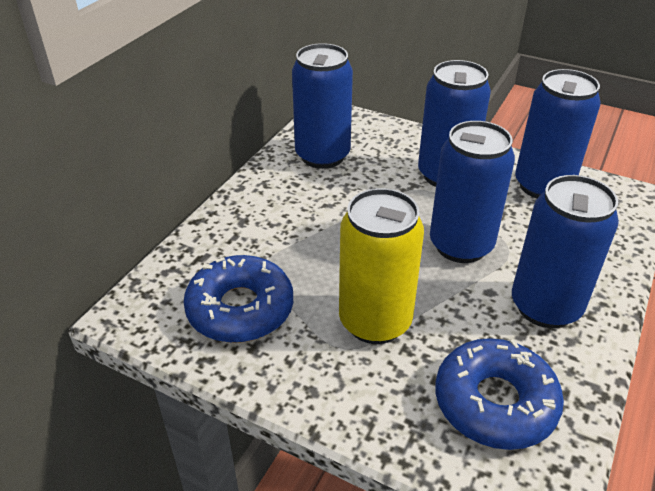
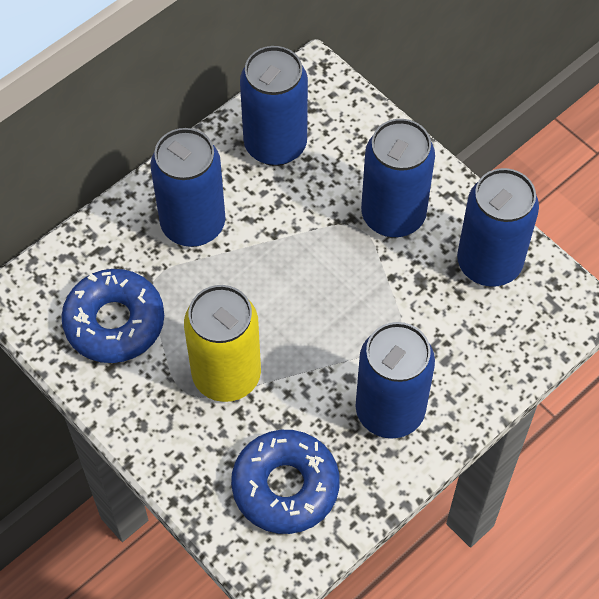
camera: 20 degrees right, 20 degrees up
(461, 245) = (353, 315): blue can -> blue can (193, 224)

